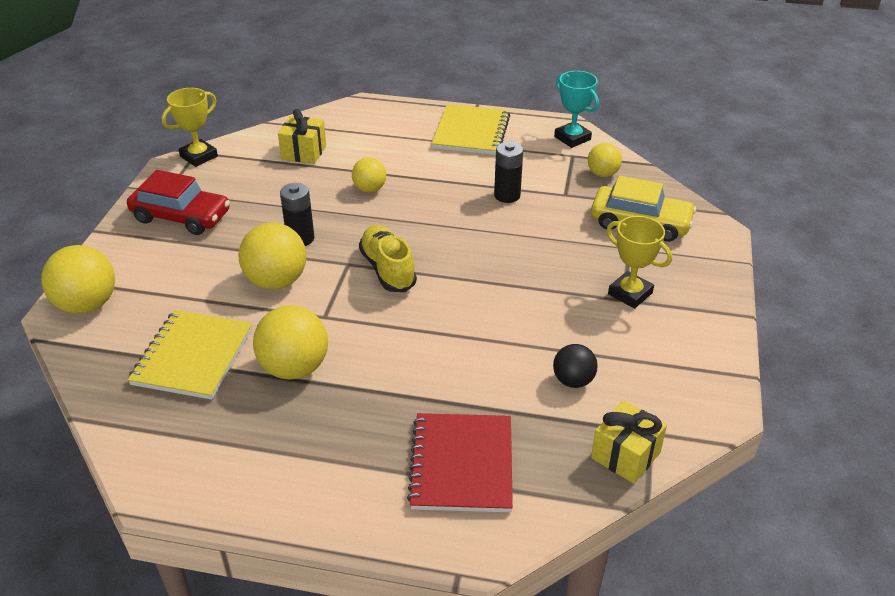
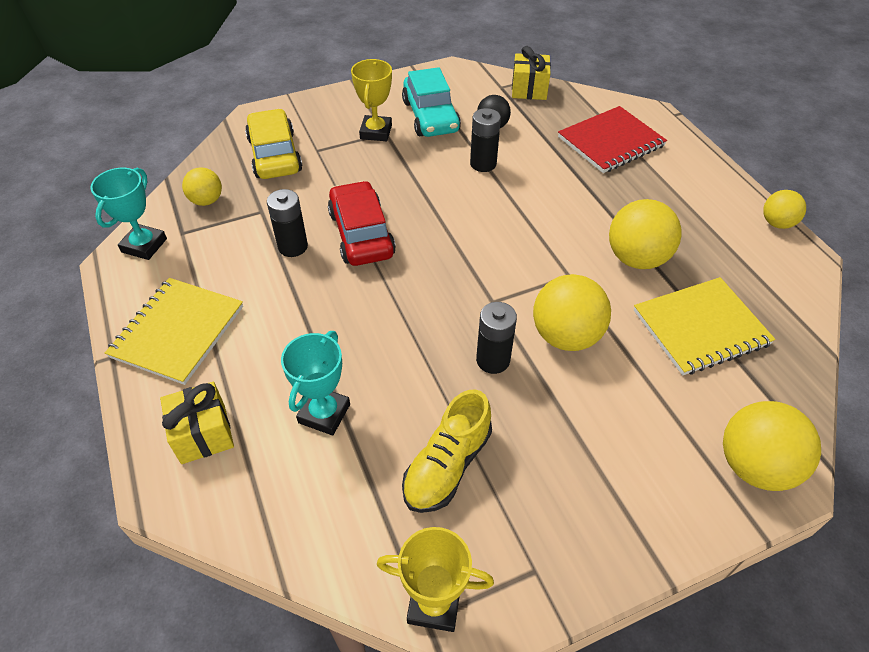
camera: 125 degrees left, 10 degrees up
(181, 216) = (562, 504): red car -> red car (361, 234)
(304, 152) = (333, 474): yellow gift -> yellow gift (203, 434)
(345, 162) = (324, 413): none -> turquoise trophy
(369, 189) = (362, 356): yellow ball -> yellow ball (777, 223)
(388, 269) = (474, 270): yellow shoe -> yellow shoe (447, 465)
(471, 132) = (178, 332): yellow notebook -> yellow notebook turned 45 degrees counterclockwise
(515, 341) = (483, 164): none -> black battery
(629, 343) = (430, 116): none -> turquoise car

